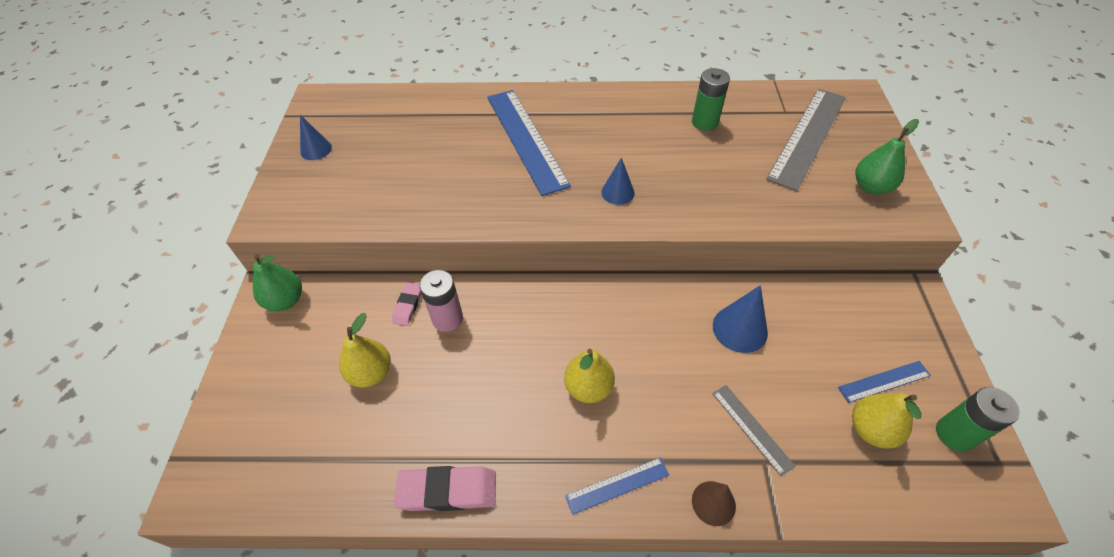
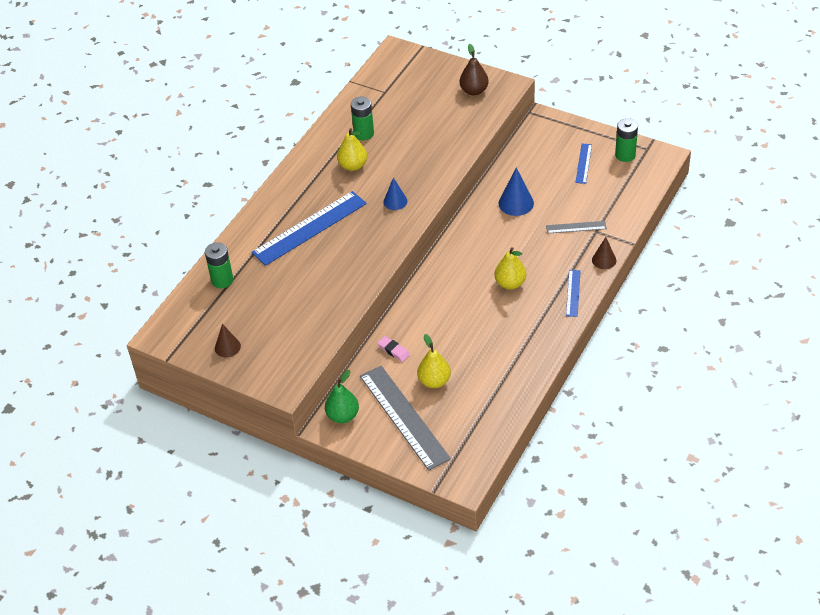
camera: 60 degrees left, 5 degrees down
(316, 149) = (227, 347): blue cone -> brown cone
(412, 108) = (222, 280): none -> green battery
(447, 319) = (418, 333): pink battery -> none
(447, 491) = (534, 364): pink eraser -> none
(526, 139) = (309, 228): blue ruler -> blue ruler turned 45 degrees counterclockwise
(807, 136) = (414, 94): grey ruler -> grey ruler (404, 417)
(871, 187) = (474, 91): green pear -> brown pear
(871, 430) = (604, 183): yellow pear -> yellow pear (353, 166)

